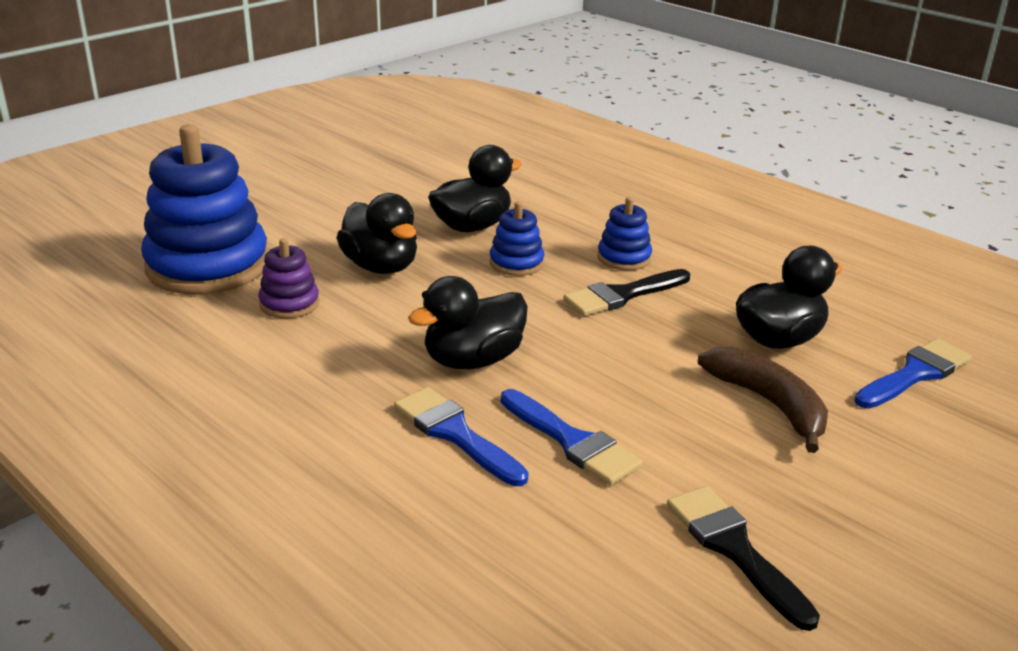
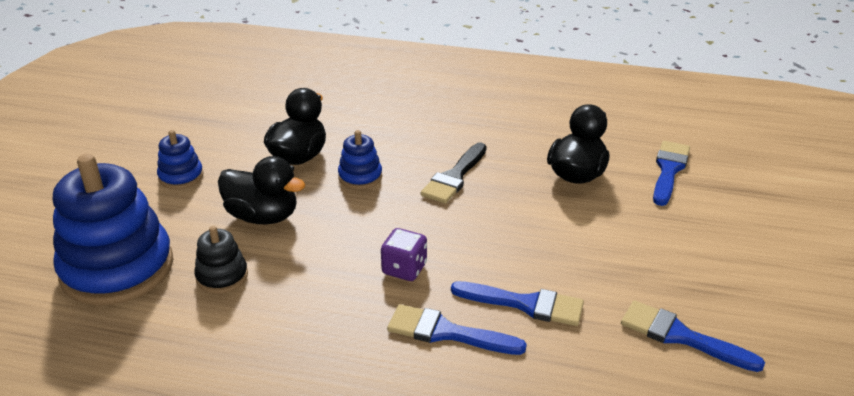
camera: 30 degrees left, 5 degrees up
(289, 304) = (222, 276): purple stacking toy -> black stacking toy
(473, 360) = (404, 269): black duck -> purple dice
(624, 258) = (429, 146): blue stacking toy -> blue stacking toy (181, 176)
(734, 549) = (681, 336): black brush -> blue brush
(769, 404) = (611, 225): brown banana -> none

